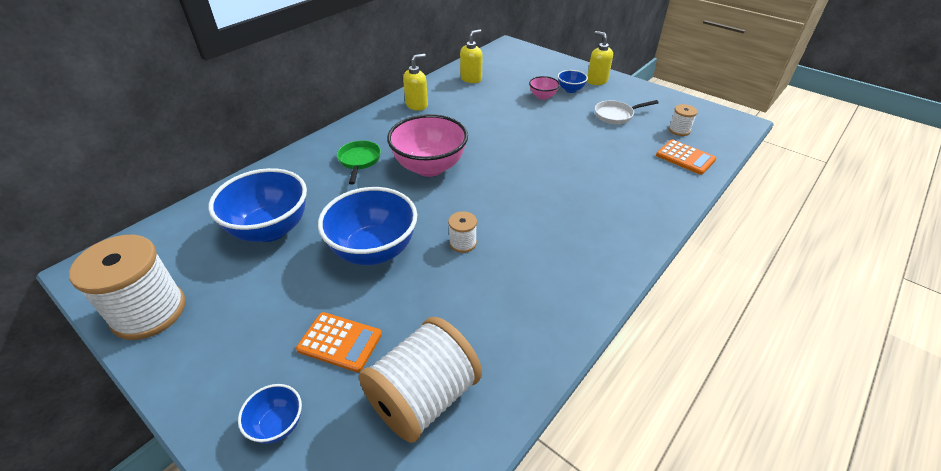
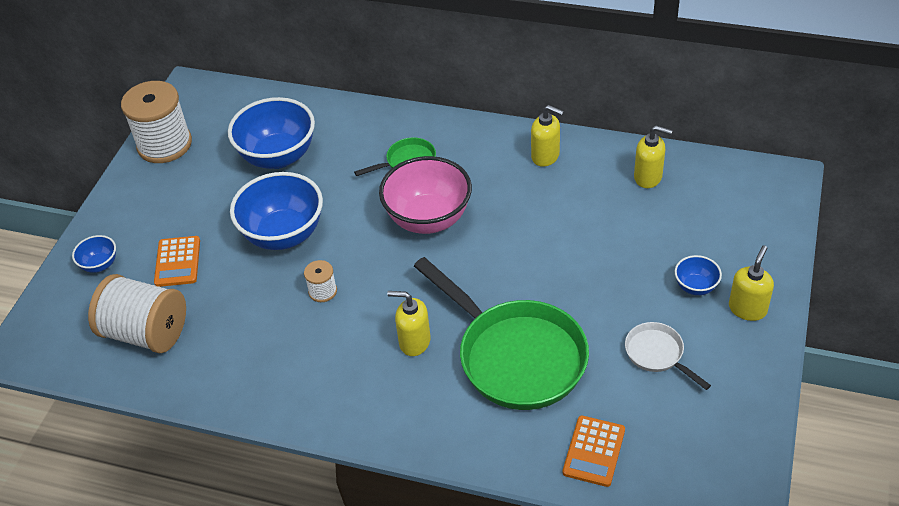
camera: 70 degrees right, 5 degrees up
(542, 96) = (653, 263): pink bowl -> none
(551, 207) = (414, 342): none -> yellow soap dispenser
(590, 165) = (515, 356): none -> green pan
(679, 130) = (664, 434): white spool -> none

